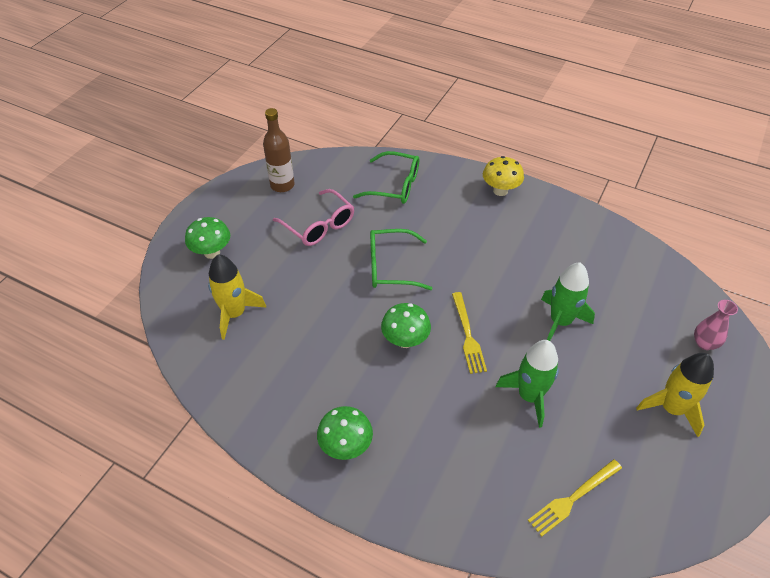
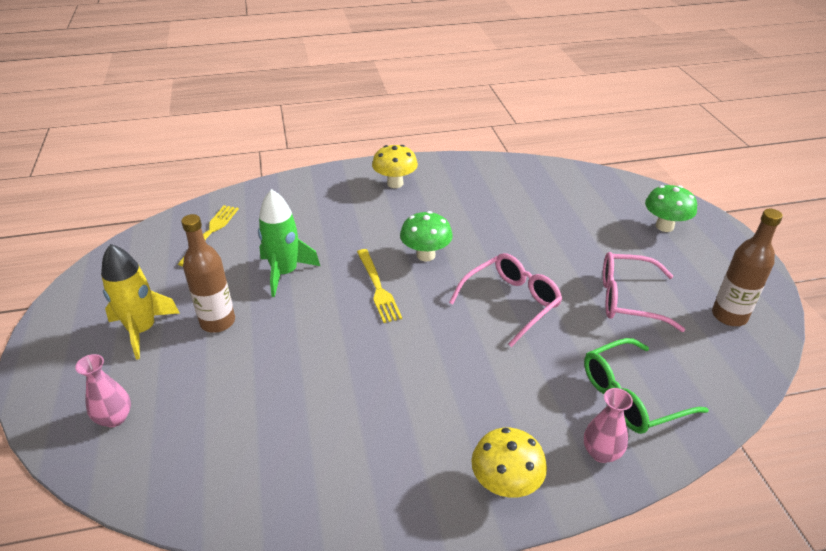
camera: 140 degrees right, 10 degrees down
(234, 313) = (574, 202): yellow rocket -> none
(346, 446) = (395, 183): green mushroom -> yellow mushroom
(390, 267) = (511, 302): green glasses -> pink glasses
(441, 176) = (601, 452): none -> pink vase
(467, 335) = (377, 287): yellow fork -> yellow fork turned 150 degrees counterclockwise
(560, 321) = (296, 349): green rocket -> none
(608, 379) = (218, 322): none -> brown bottle

